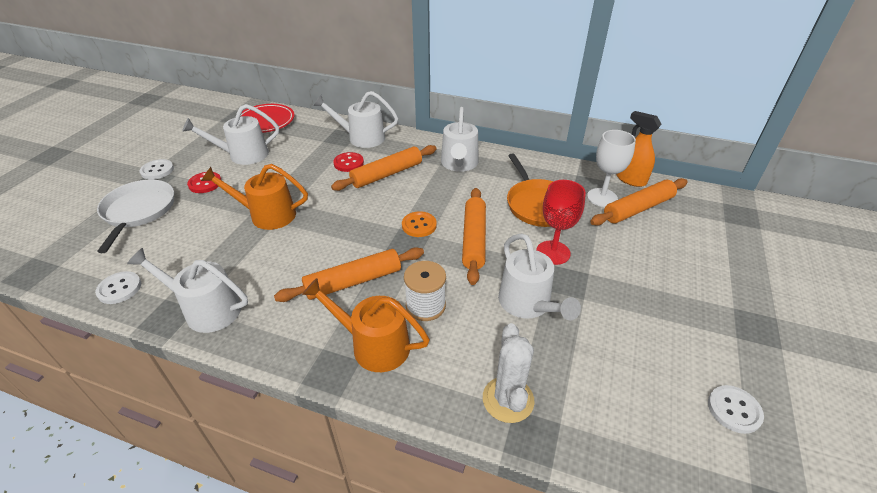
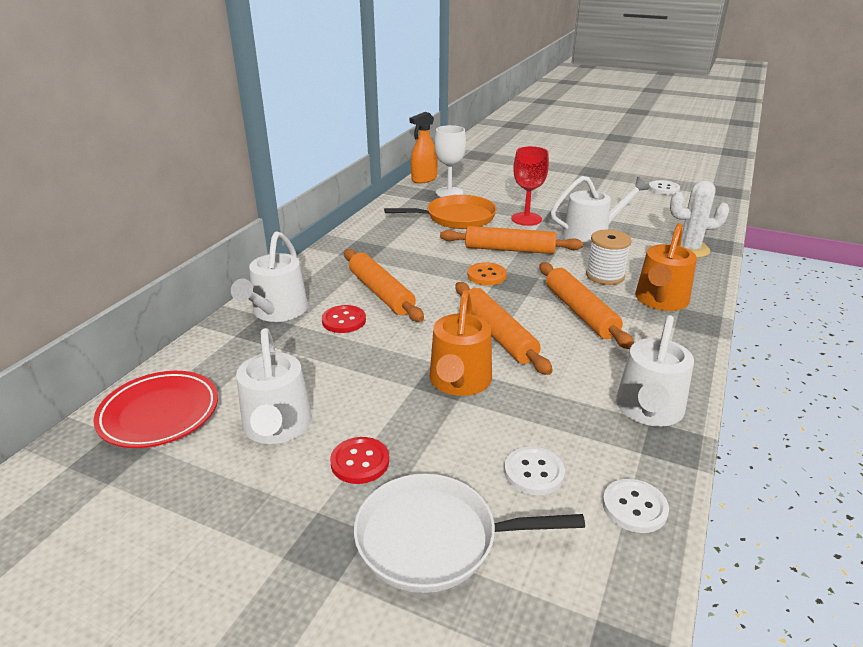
camera: 85 degrees left, 10 degrees down
(157, 170) = (289, 546): white button -> white button (534, 472)
(459, 164) = (372, 249): white watering can -> none
(638, 209) = (467, 183): orange rolling pin -> orange rolling pin (498, 335)

